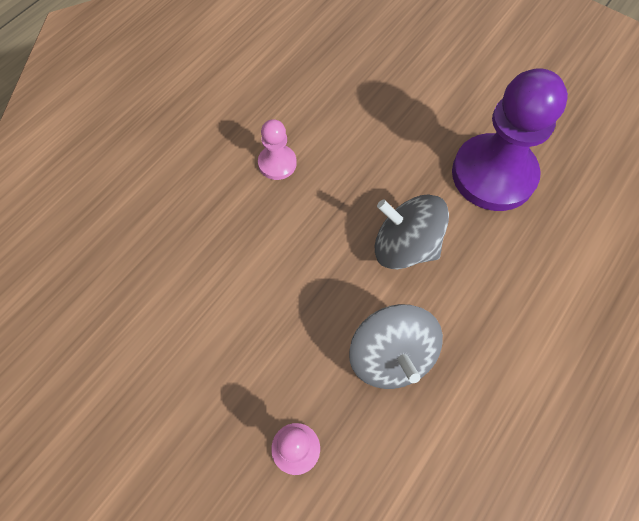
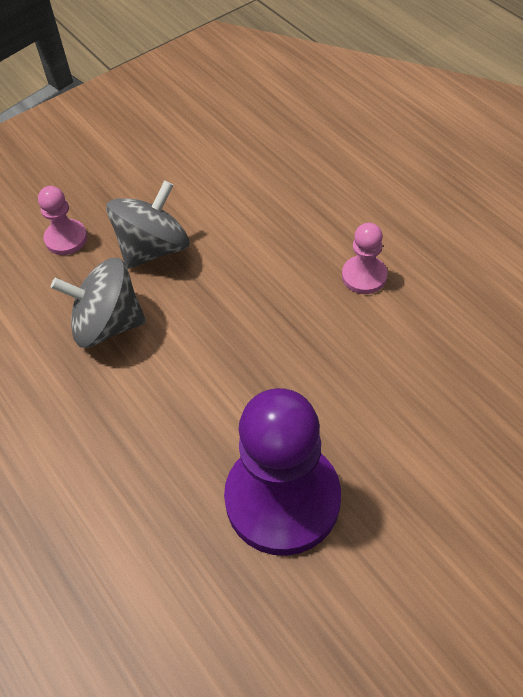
camera: 110 degrees right, 10 degrees down
(405, 246) = (218, 369): grey spinning top -> grey spinning top (153, 248)

